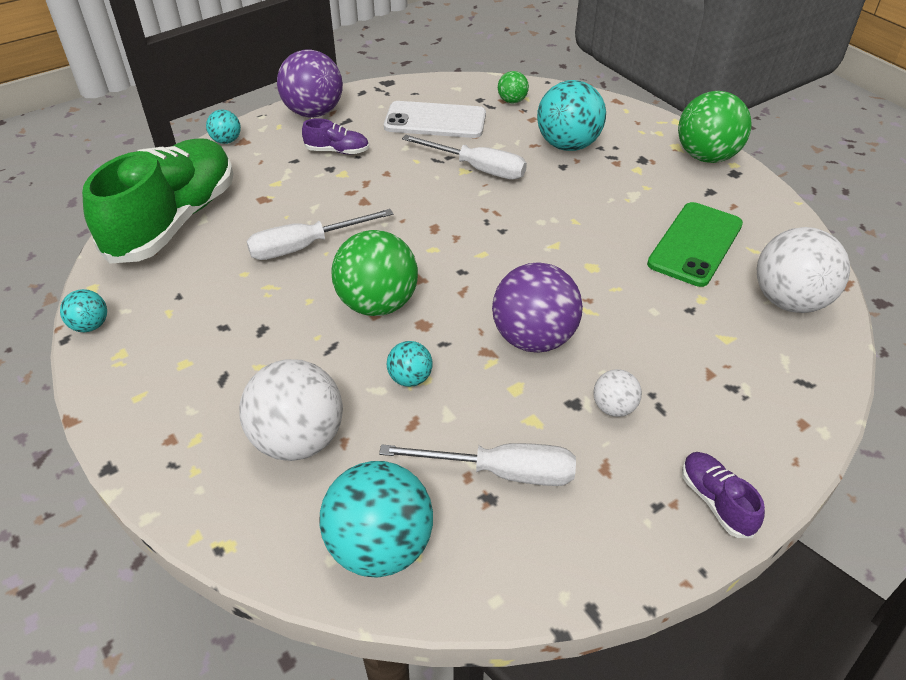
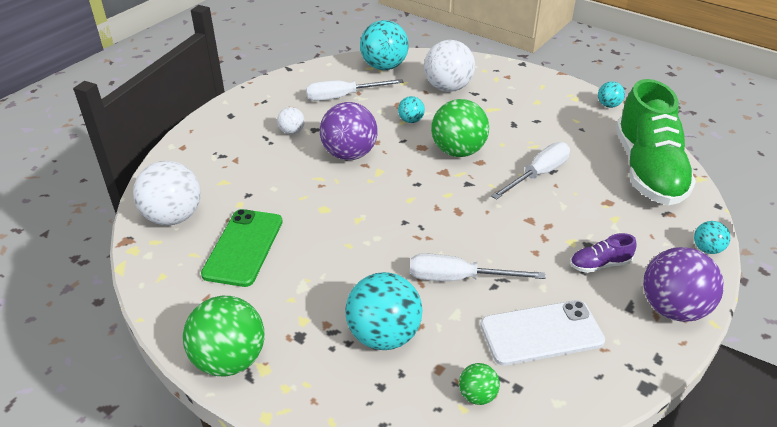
camera: 160 degrees right, 5 degrees down
(716, 501) = (235, 107): purple shoe -> none

